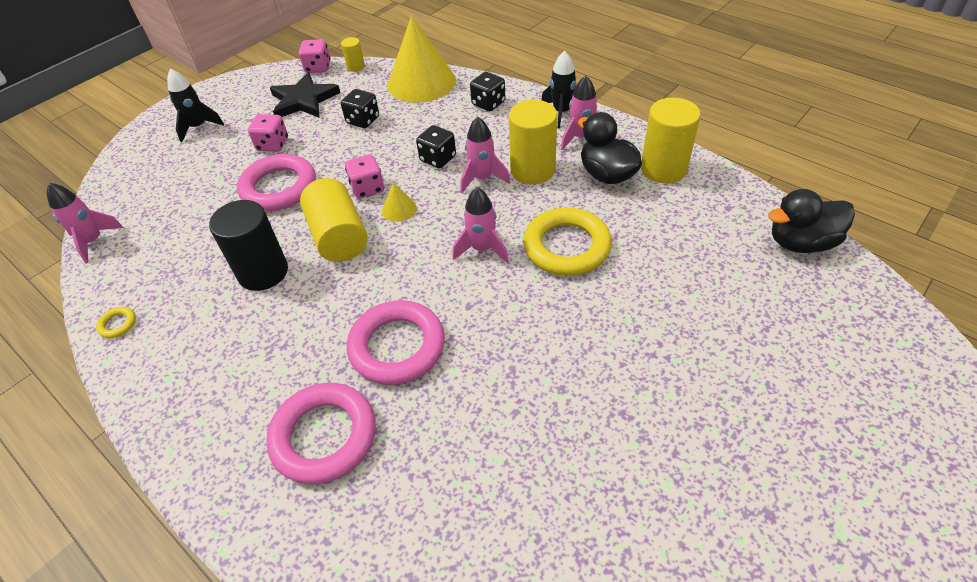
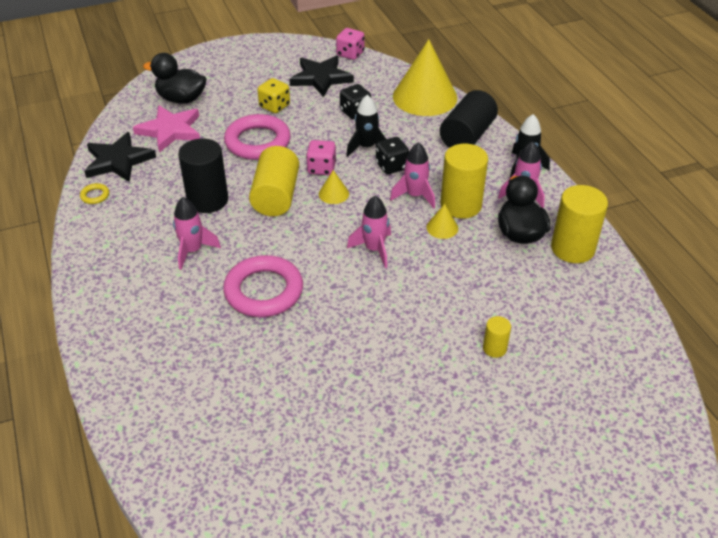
camera: 25 degrees right, 5 degrees down
(94, 241) = (111, 131): pink rocket -> pink rocket (193, 251)
(123, 271) = (118, 161): none -> black star
(168, 213) = (170, 130): none -> pink star
(198, 127) = (230, 71): black rocket -> black rocket (366, 147)
(273, 145) = (274, 106): pink dice -> yellow dice
(324, 436) = (178, 326): pink ring -> none
(356, 67) = (381, 64): yellow cylinder -> yellow cylinder (494, 348)
(488, 103) = (467, 136): black dice -> black cylinder
(532, 199) = (442, 227): none -> yellow cone
(566, 246) = (440, 275): yellow ring -> none
(801, 242) = (640, 355): black duck -> black duck (181, 99)

